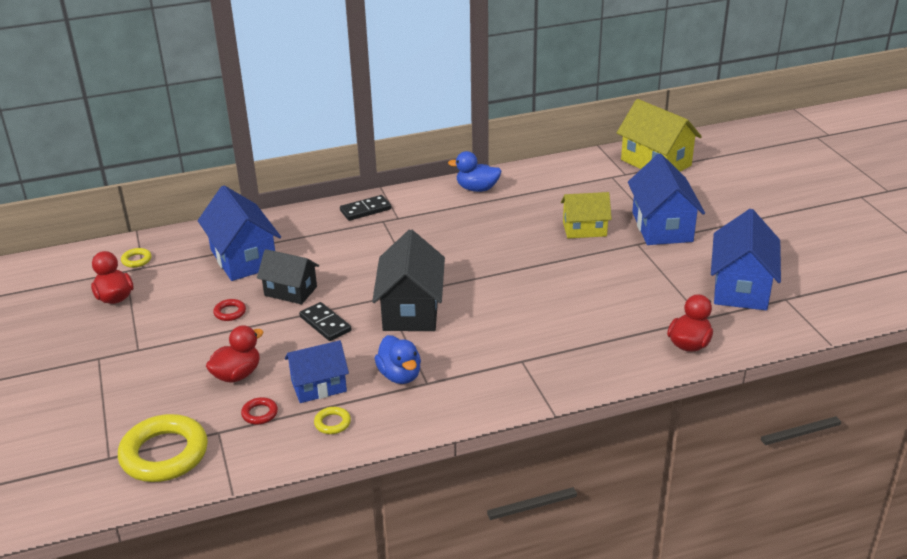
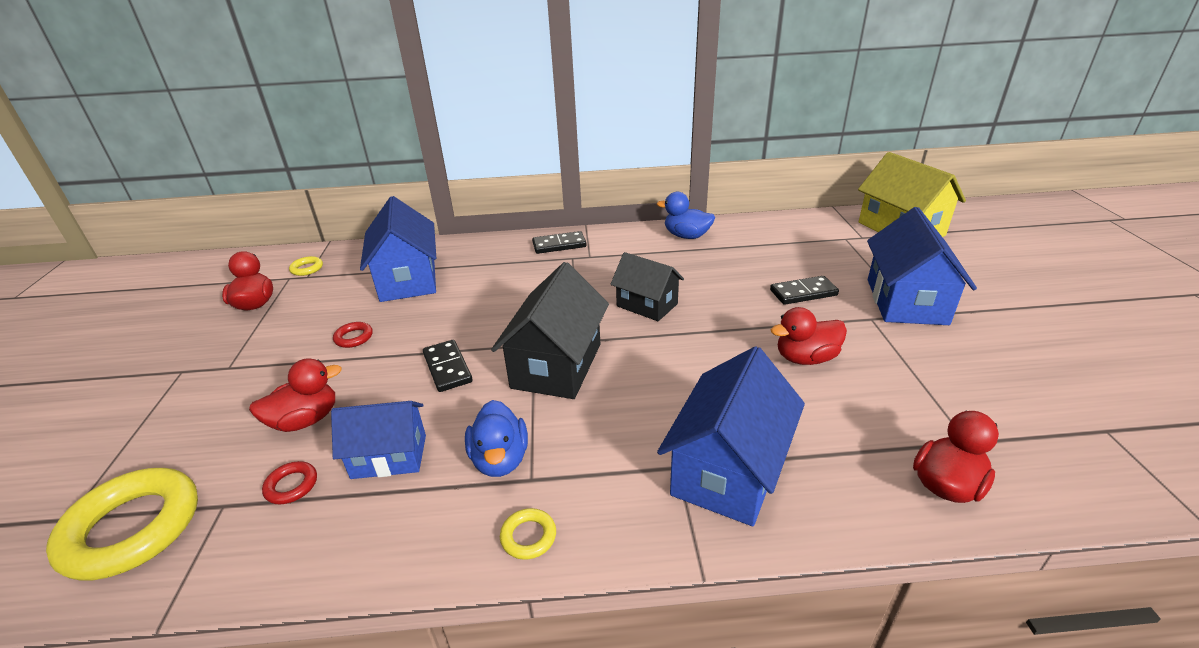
camera: 15 degrees right, 0 degrees up
(290, 291) = (433, 322): black house -> black house (647, 305)
(332, 423) = (371, 523): yellow ring -> yellow ring (528, 536)
(584, 229) = (803, 293): yellow house -> black domino
(593, 279) = (805, 358): none -> red duck
(741, 288) = (1028, 401): blue house -> blue house (728, 470)

